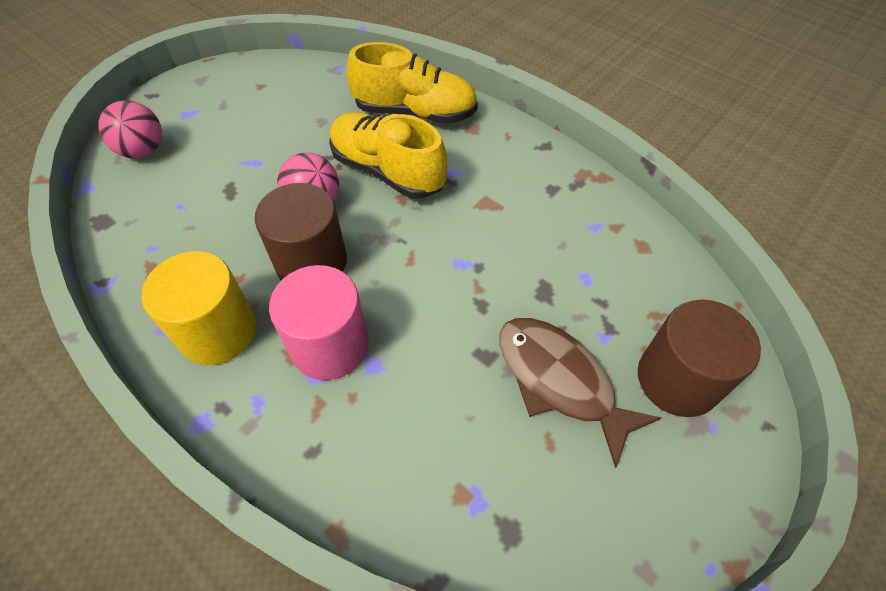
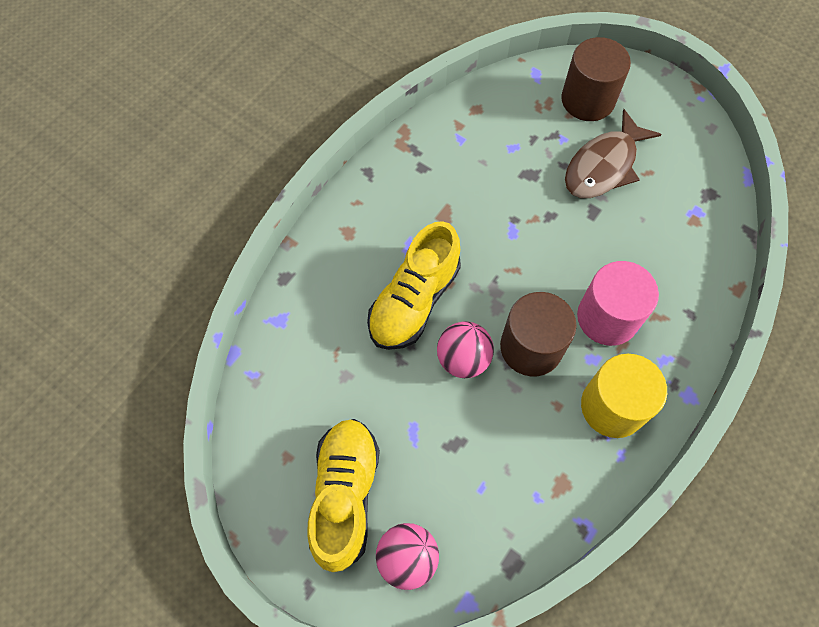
camera: 95 degrees left, 10 degrees up
(415, 112) = (327, 285): yellow shoe -> yellow shoe (345, 495)

